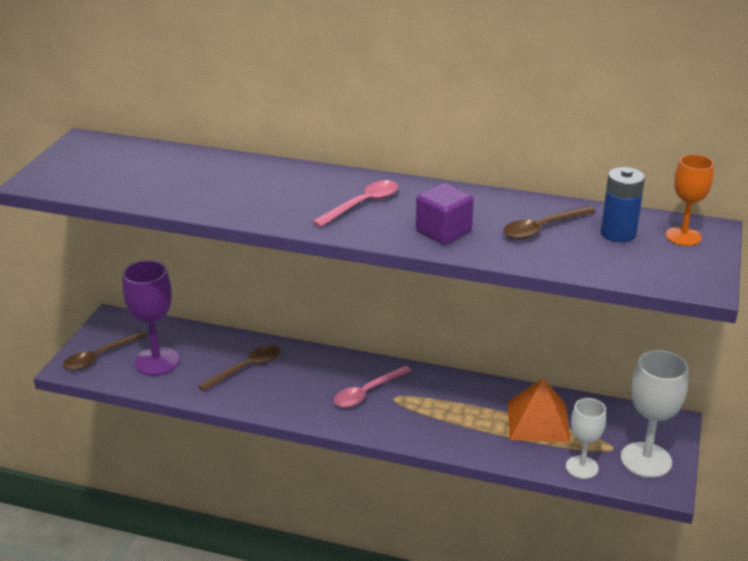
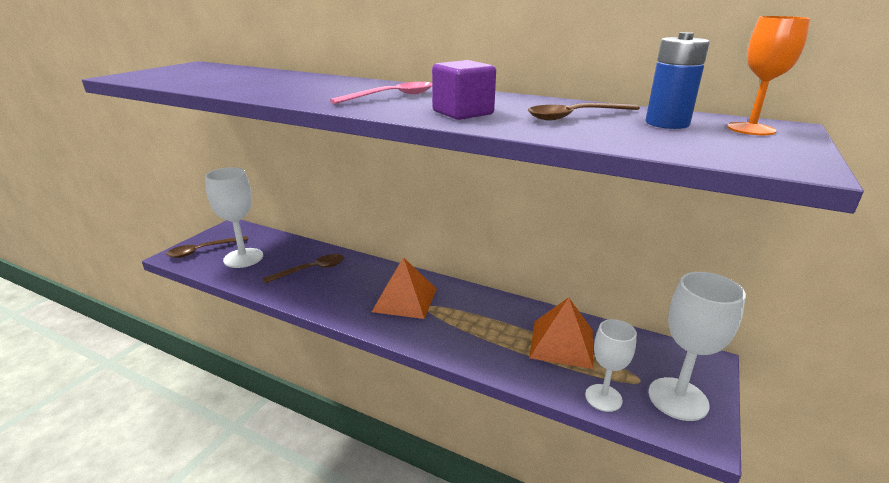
camera: 10 degrees right, 5 degrees down
(156, 361) = (243, 258): purple goblet -> white goblet
(367, 392) = (405, 299): pink spoon -> orange pyramid

